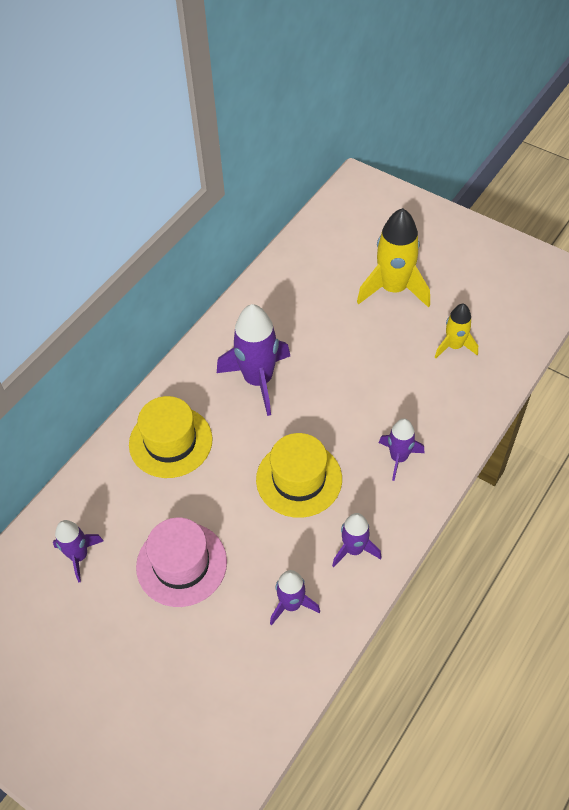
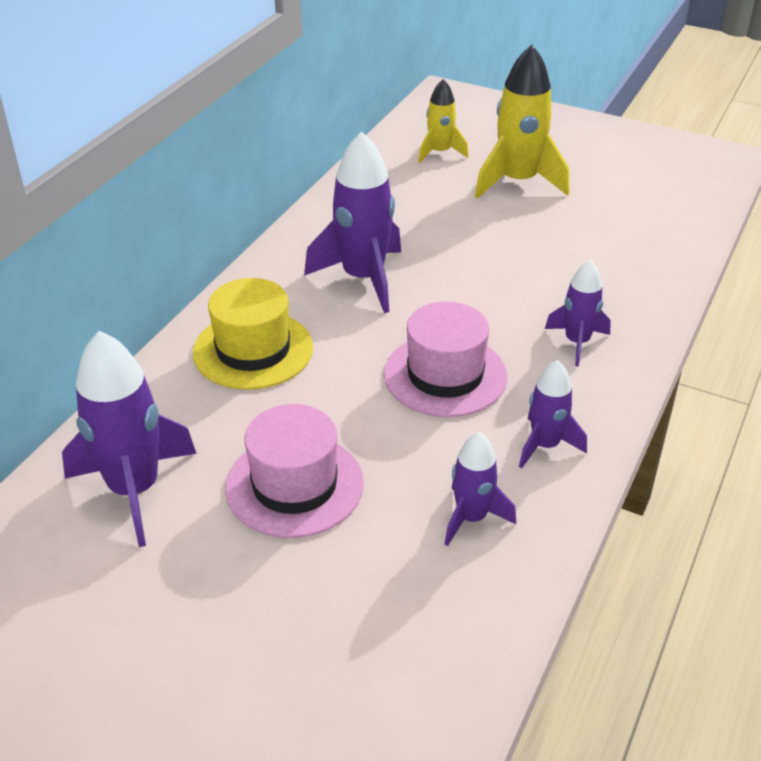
camera: 10 degrees left, 15 degrees down
(79, 556) = (134, 490): purple rocket -> purple rocket, size x1.74
(299, 479) = (445, 375): yellow hat -> pink hat
(454, 346) = (613, 229): yellow rocket -> yellow rocket (440, 153)

